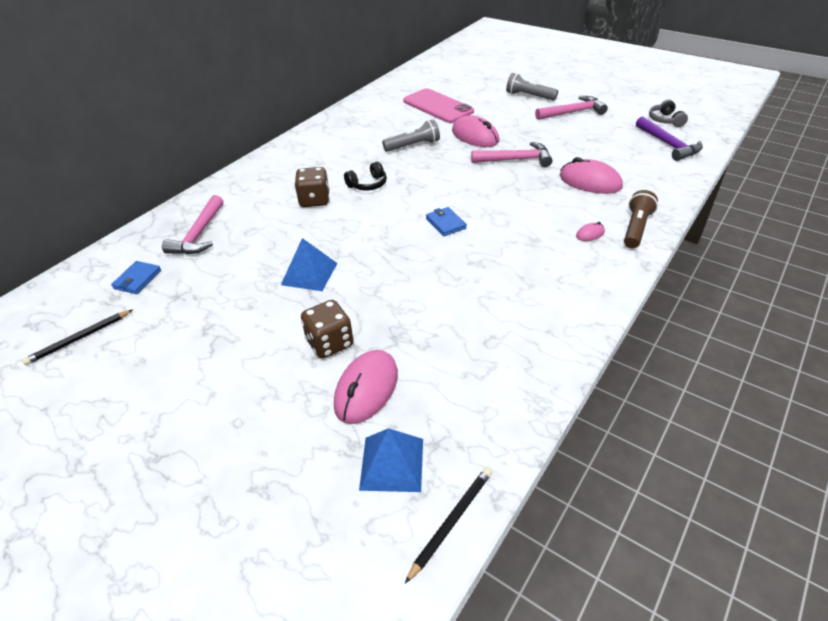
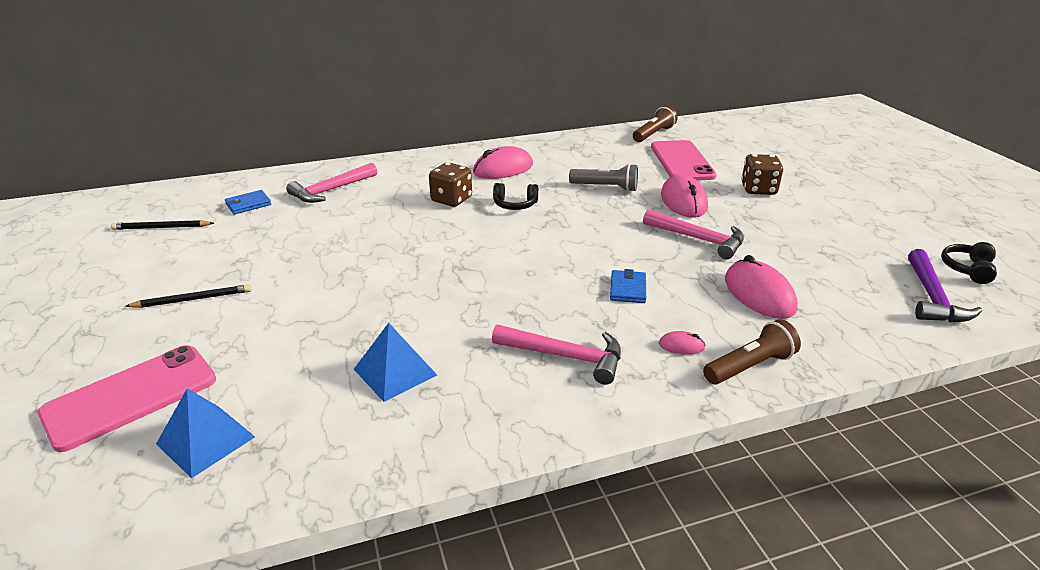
camera: 35 degrees right, 10 degrees down
(284, 475) = (131, 396): none -> pink phone
(309, 274) = (364, 255): blue pyramid -> blue pyramid (395, 372)
(330, 343) = (301, 317): brown dice -> brown dice (758, 189)
(366, 389) = (274, 369): pink mouse -> pink mouse (503, 169)
(393, 91) = (654, 134): none -> brown flashlight
(445, 223) = (538, 267): blue wallet -> blue wallet (627, 289)
(451, 522) = (175, 520): black pencil -> black pencil (193, 299)
(529, 96) = (804, 184): grey flashlight -> none
(573, 112) = (839, 217): pink hammer -> pink hammer (565, 356)
(665, 120) = (967, 269): grey headphones -> black headphones

